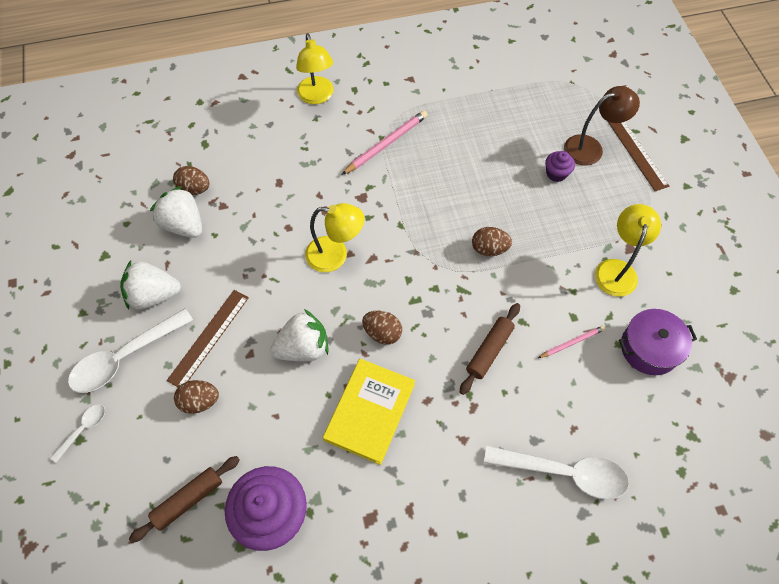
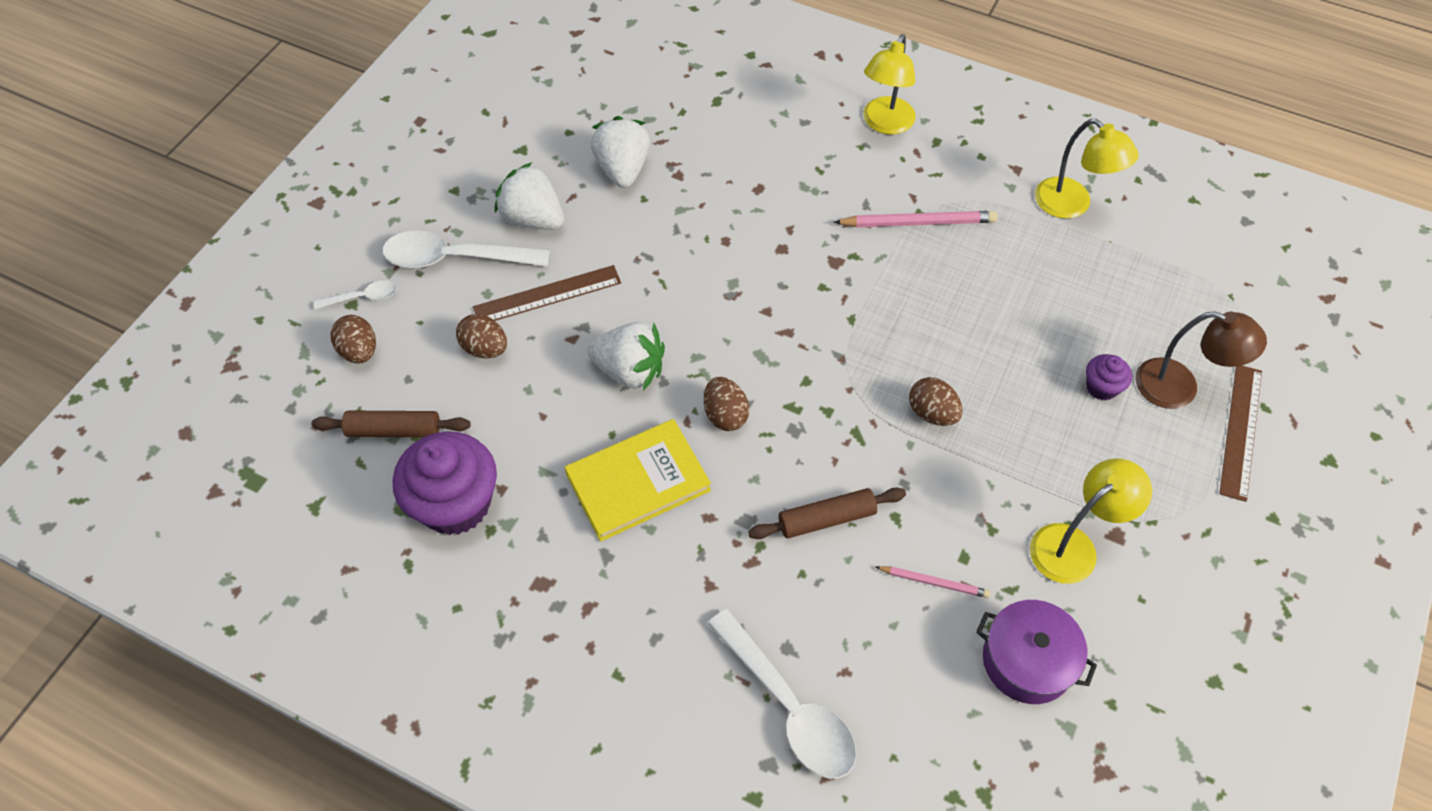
camera: 40 degrees right, 5 degrees down
(194, 189) = (665, 140): brown egg -> brown egg (359, 351)
(335, 255) = (749, 302): yellow lamp -> yellow lamp (1072, 205)

